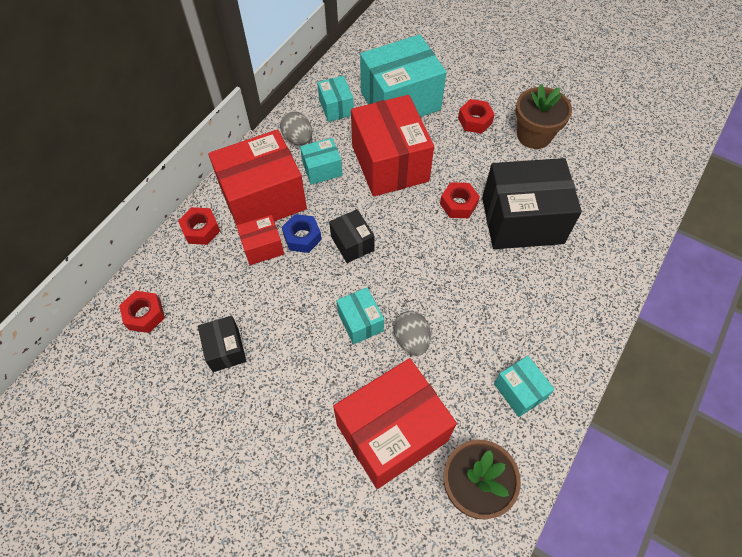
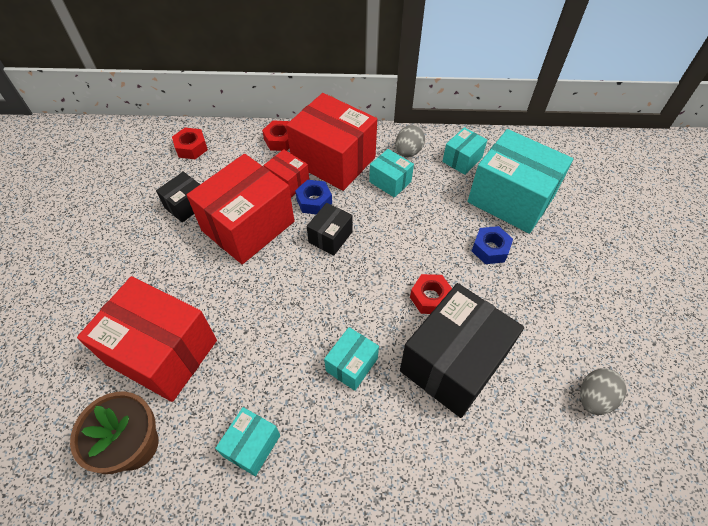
camera: 60 degrees right, 5 degrees down
(360, 322) = (257, 279): turquoise box -> turquoise box (351, 365)
(390, 163) = (434, 224): red box -> red box (248, 226)
(411, 339) = (260, 326): grey egg -> grey egg (594, 398)
(438, 141) = (490, 249): none -> blue nut
(475, 120) = (542, 267): red nut -> none
(522, 220) = (453, 363): black box -> black box turned 75 degrees clockwise
(534, 135) = (571, 328): brown flower pot -> none

